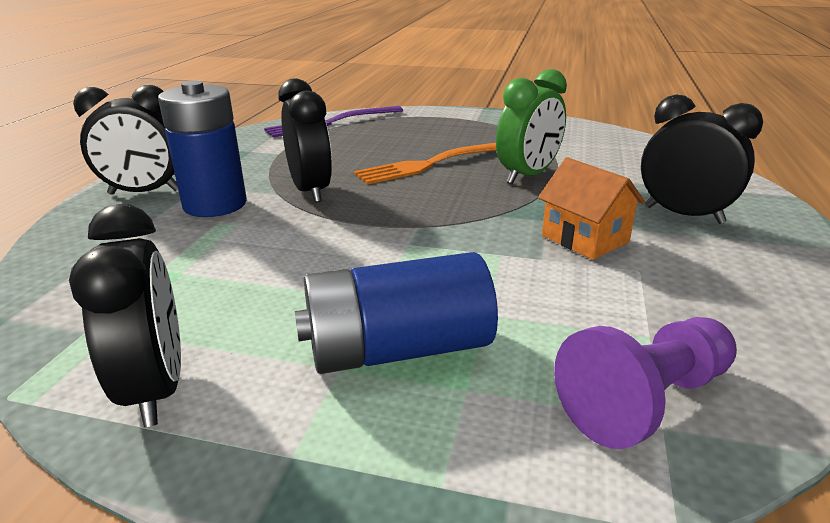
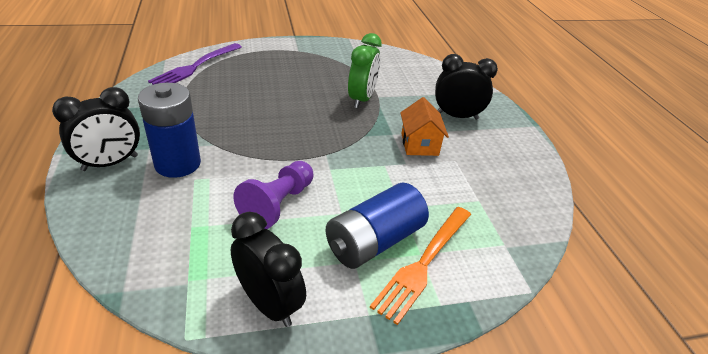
camera: 30 degrees left, 10 degrees up
(311, 191) = (236, 138): black clock -> none
(431, 164) = (297, 99): orange fork -> orange fork (423, 264)
(585, 239) = (419, 144): orange house -> orange house turned 60 degrees clockwise
(645, 401) = (494, 236): purple pawn -> purple pawn (278, 204)

